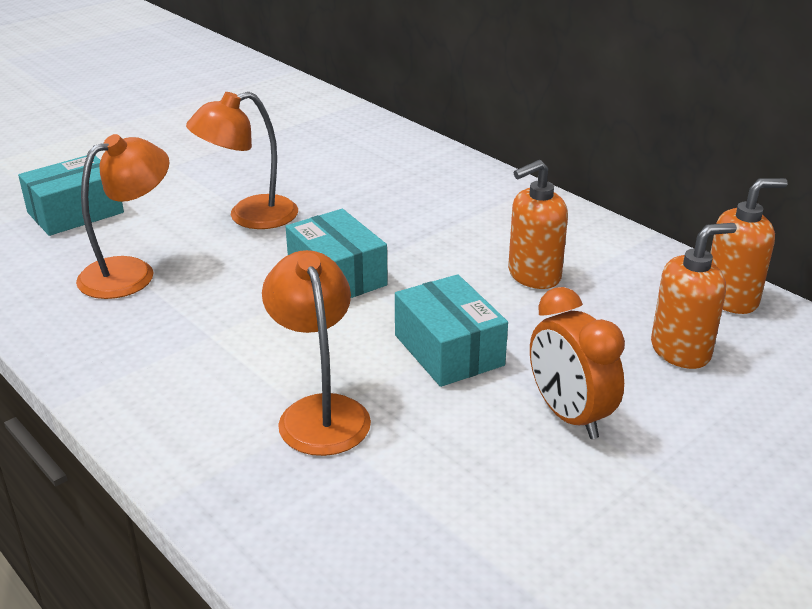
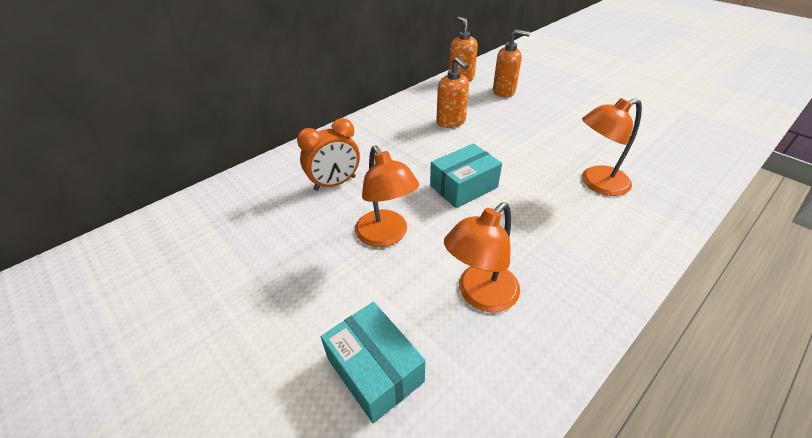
camera: 90 degrees left, 10 degrees up
(130, 272) = (480, 295): orange lamp -> orange lamp turned 90 degrees counterclockwise
(448, 350) = (526, 146): turquoise box -> none
(569, 415) = (561, 117): orange clock -> orange clock (335, 183)
(681, 351) = (504, 91): orange soap dispenser -> orange soap dispenser turned 120 degrees clockwise

